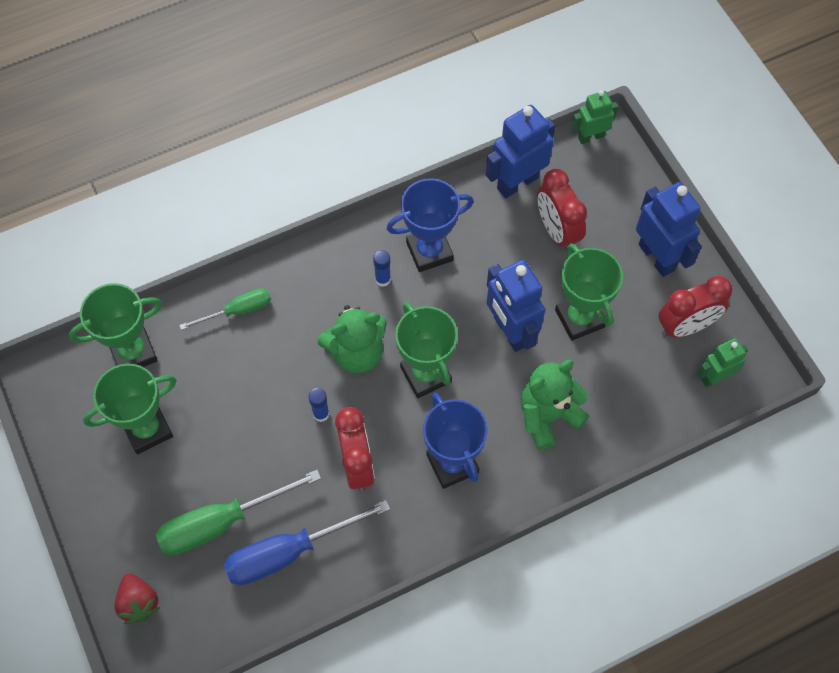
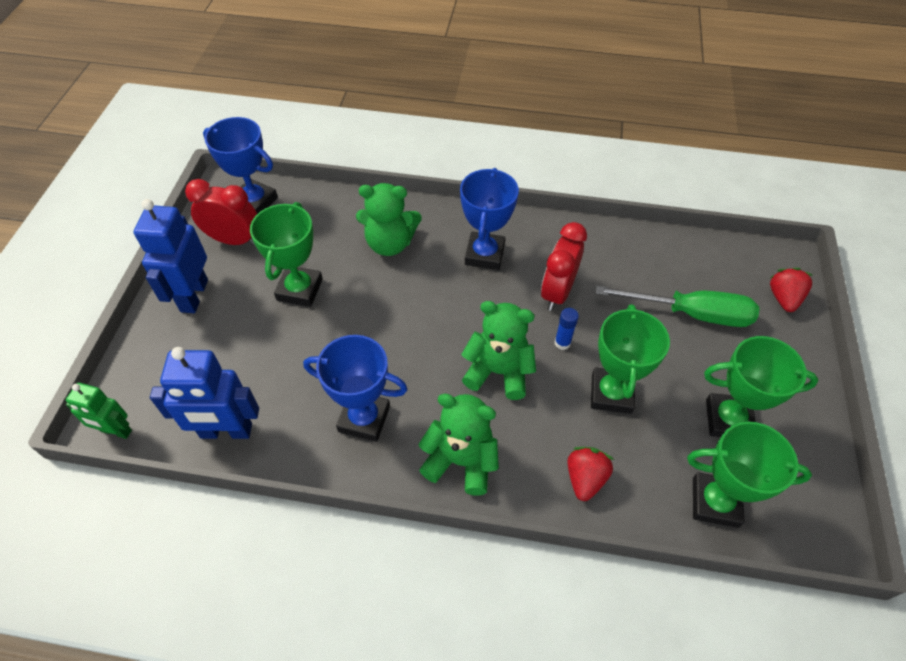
camera: 145 degrees left, 10 degrees down
(238, 311) = (585, 478): green screwdriver -> red strawberry
(289, 552) = (646, 268): blue screwdriver -> none
(335, 267) = (461, 461): none -> green teddy bear
(383, 279) = (427, 420): blue glue stick -> none
(426, 374) = (454, 321): green trophy -> green trophy (611, 393)
(510, 331) = (360, 312): blue robot -> none
(557, 231) = (242, 365): red clock -> none
(714, 377) = (254, 202): green robot -> blue trophy

